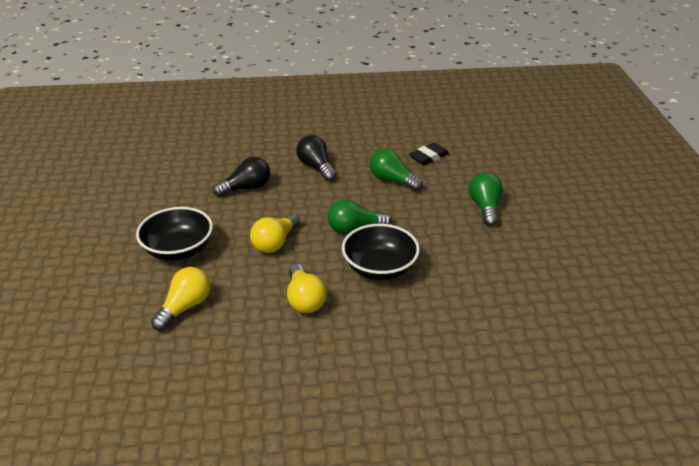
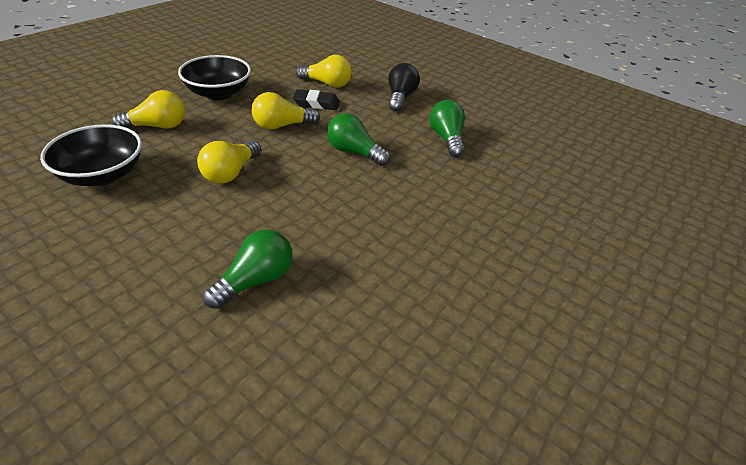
camera: 40 degrees right, 5 degrees up
(246, 188) = (327, 84): black light bulb -> yellow light bulb
(379, 268) = (322, 190): black bowl -> black bowl (102, 175)
(428, 157) = (510, 140): black eraser -> black eraser (316, 103)
(485, 207) = (499, 207): green light bulb -> green light bulb (255, 280)

